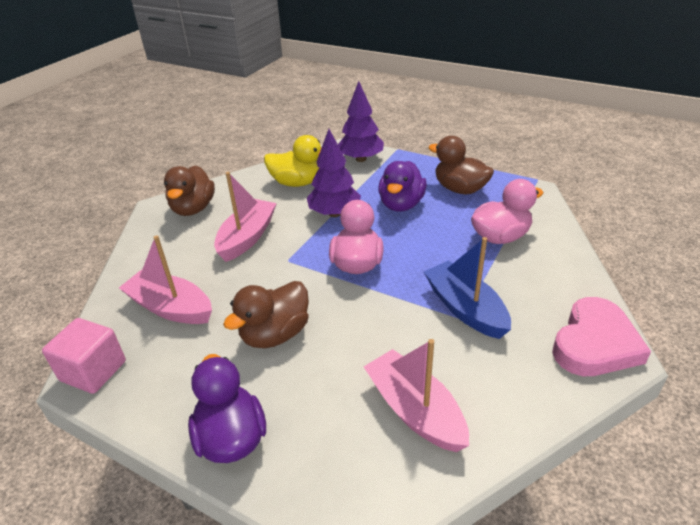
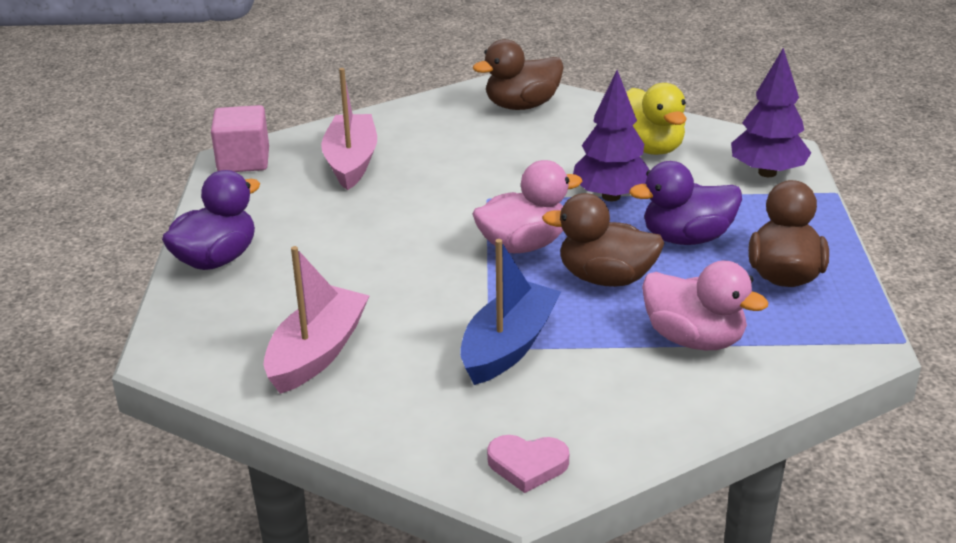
camera: 60 degrees right, 5 degrees down
(247, 237) = (503, 158): pink boat -> none
(275, 334) = (361, 234): brown duck -> brown duck (606, 278)
(595, 343) = (527, 465): pink heart -> pink heart, size x0.56

